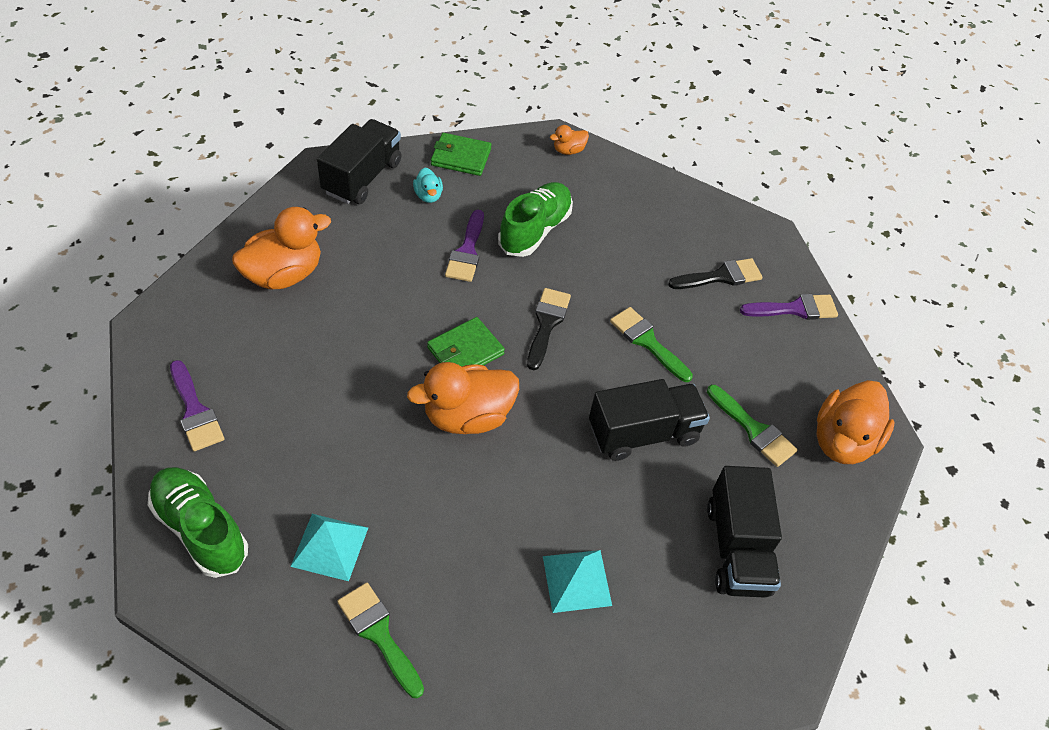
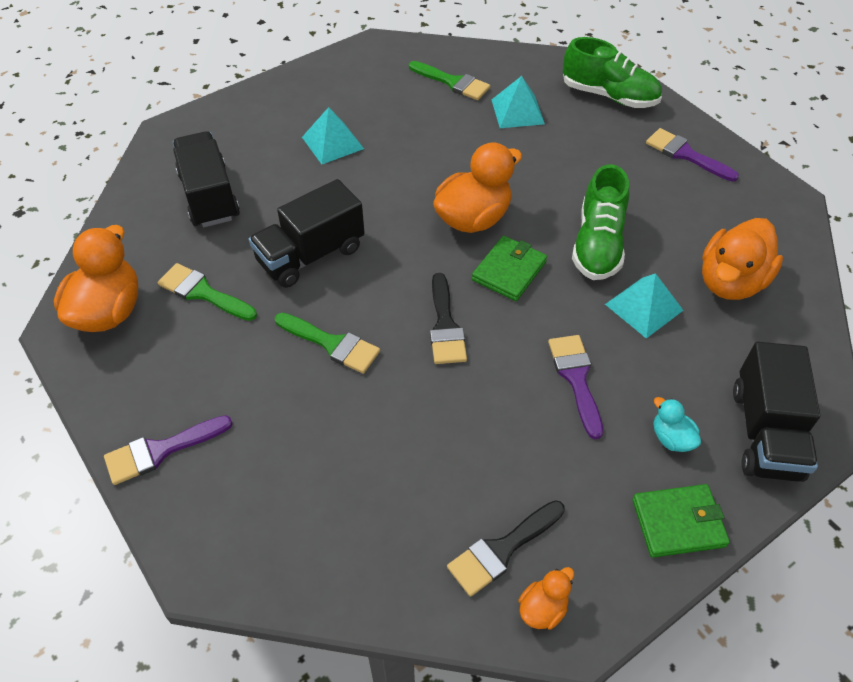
camera: 165 degrees right, 0 degrees up
(374, 281) = (644, 307): none -> turquoise pyramid
(535, 230) = (517, 439): green shoe -> green shoe (598, 244)
(720, 276) = (262, 463): black brush -> black brush (502, 550)

